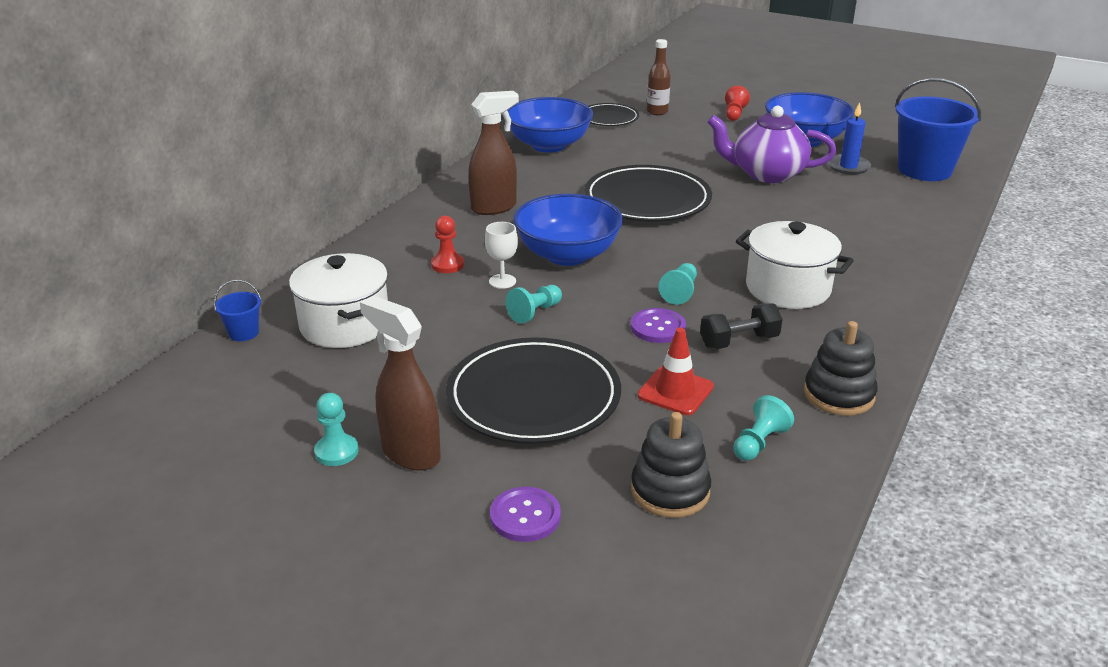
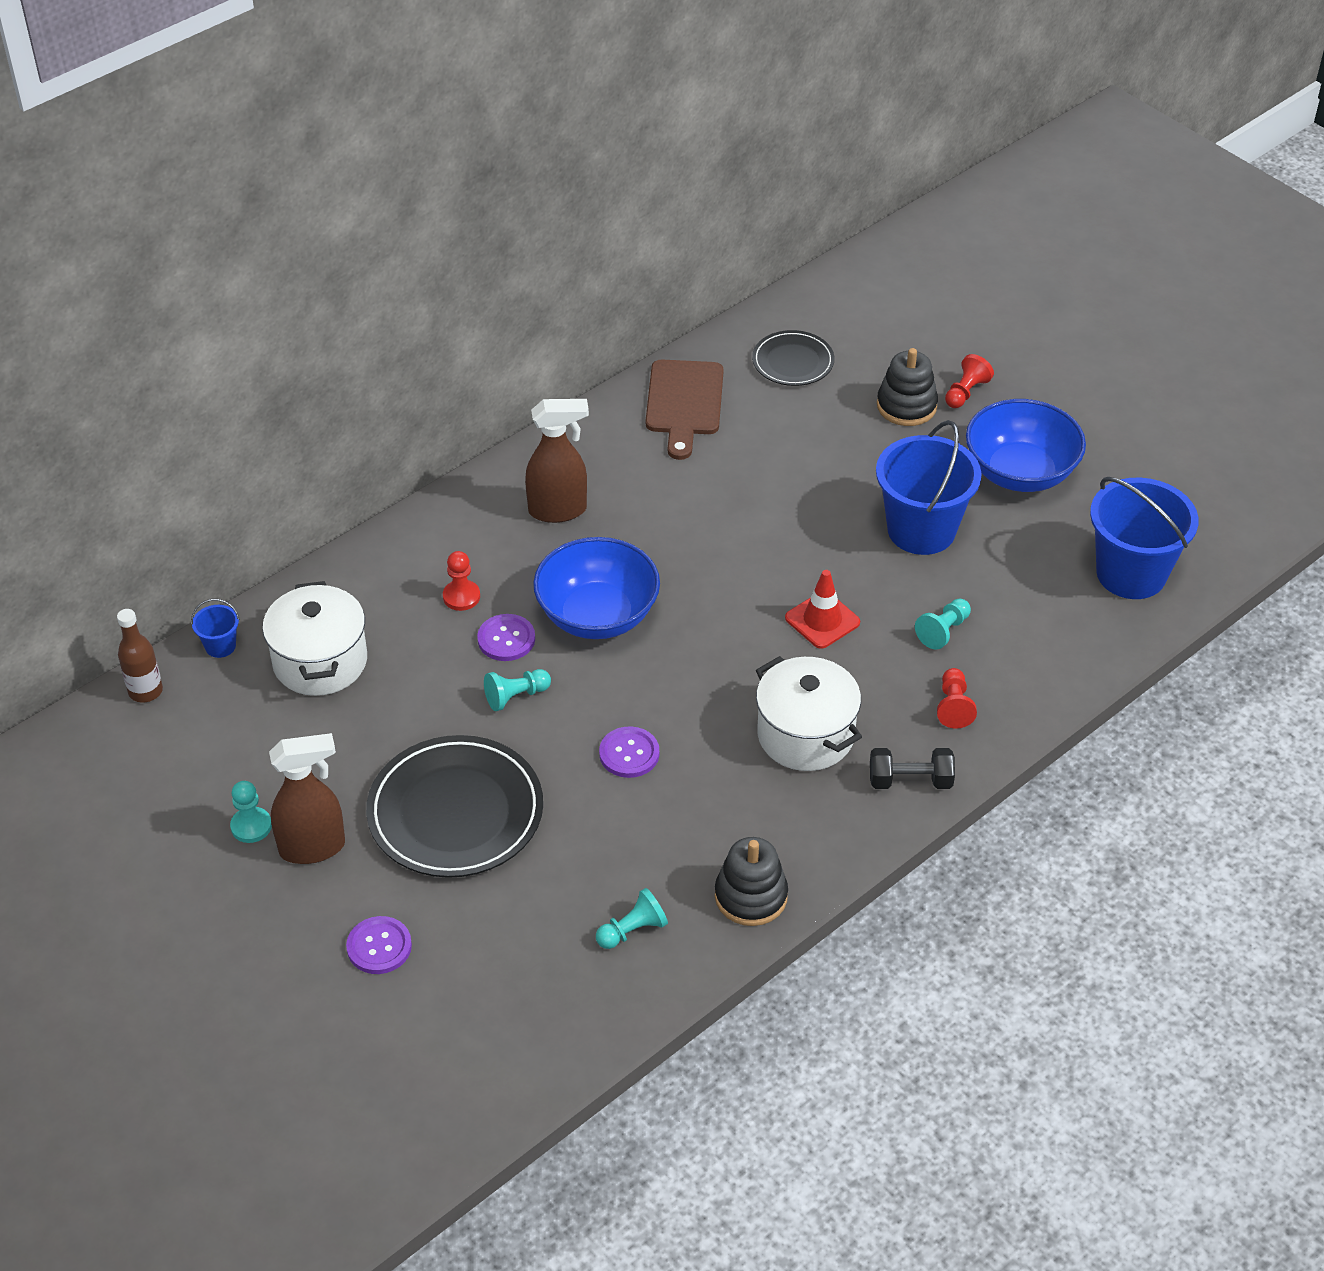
camera: 20 degrees right, 15 degrees up
(410, 453) = (313, 847): brown spray bottle -> brown spray bottle turned 105 degrees clockwise
(502, 281) = (506, 639): white goblet -> purple button
(548, 145) = (684, 403): blue bowl -> brown cutting board
(647, 200) = (742, 542): black plate -> none
(657, 112) = (865, 363): brown bottle -> brown bottle (145, 691)
(670, 491) = (517, 959): black stacking toy -> black stacking toy (906, 406)
(675, 391) = (594, 845): red traffic cone -> red traffic cone (822, 620)
(680, 292) = (684, 708): turquoise pawn -> turquoise pawn (943, 631)
(739, 341) = (699, 797): black dumbbell -> black dumbbell (910, 781)
(767, 174) = (921, 530): purple teapot -> blue bucket
(848, 167) = (1036, 542): blue candle -> none
(880, 252) = (953, 706): none -> red pawn

